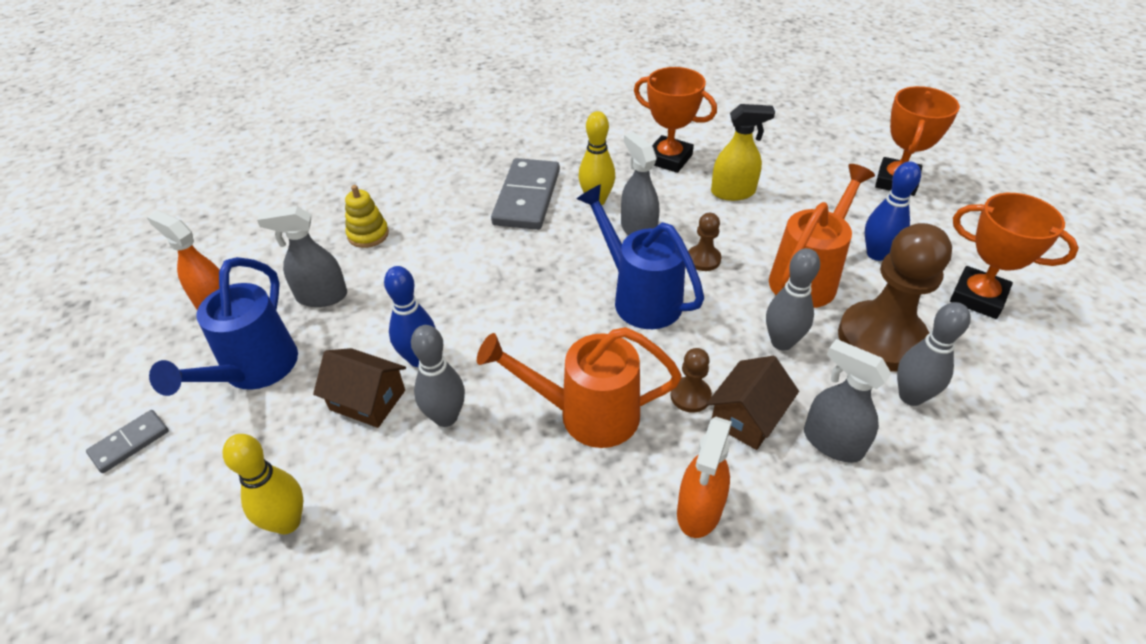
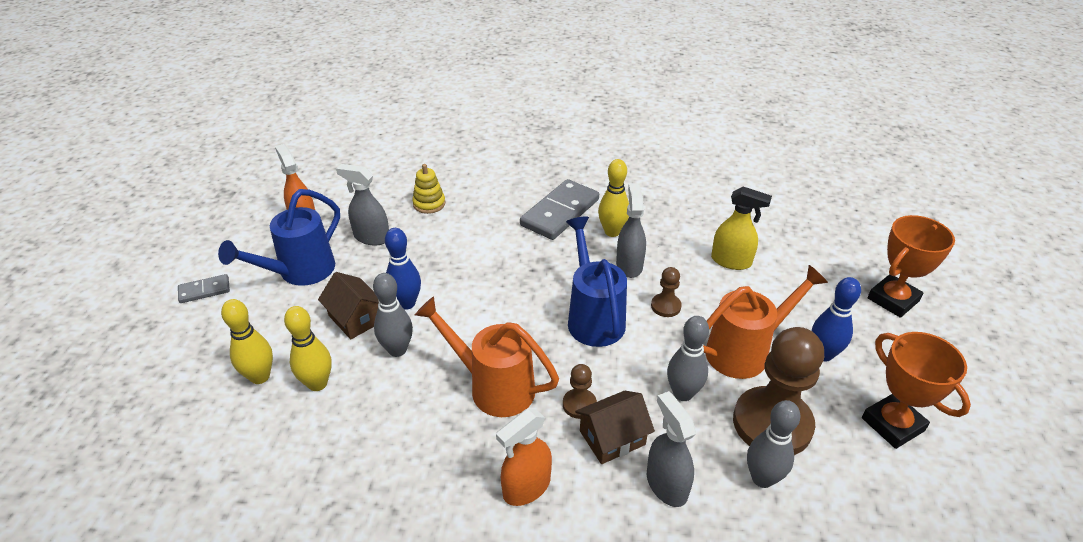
camera: 25 degrees right, 5 degrees down
(372, 498) = (317, 383): none -> yellow bowling pin
(668, 159) = (695, 217): orange trophy -> none

